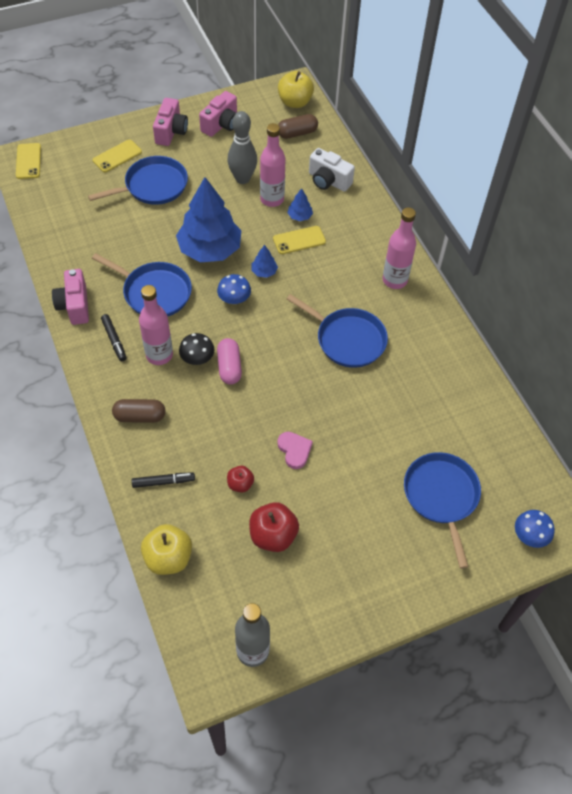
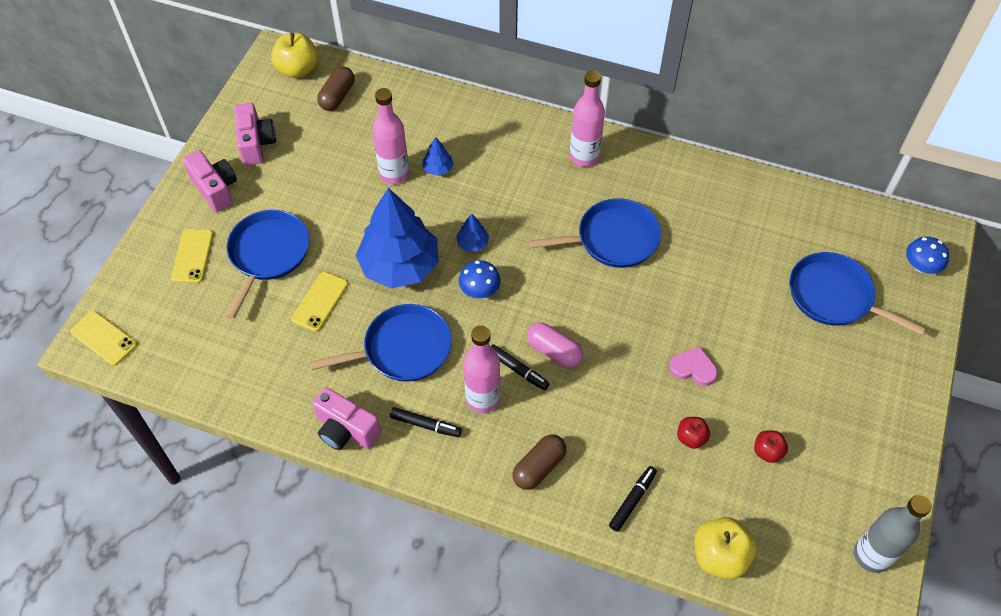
camera: 45 degrees left, 0 degrees up
(197, 358) = (518, 370): black mushroom -> black marker
(242, 179) = (343, 177): grey bowling pin -> none
(273, 535) = (767, 451): red apple -> red apple, size x0.57
(299, 240) = (465, 190): yellow phone -> yellow phone (320, 301)
(328, 181) = (421, 117): white camera -> none

